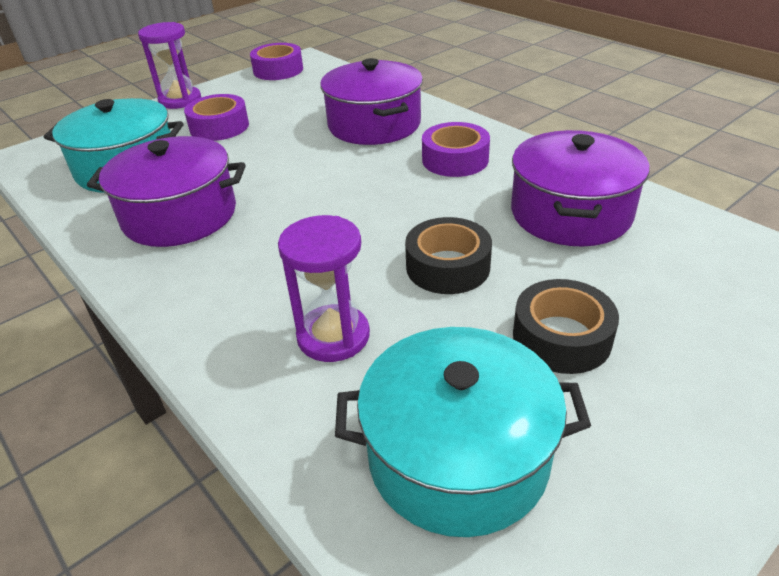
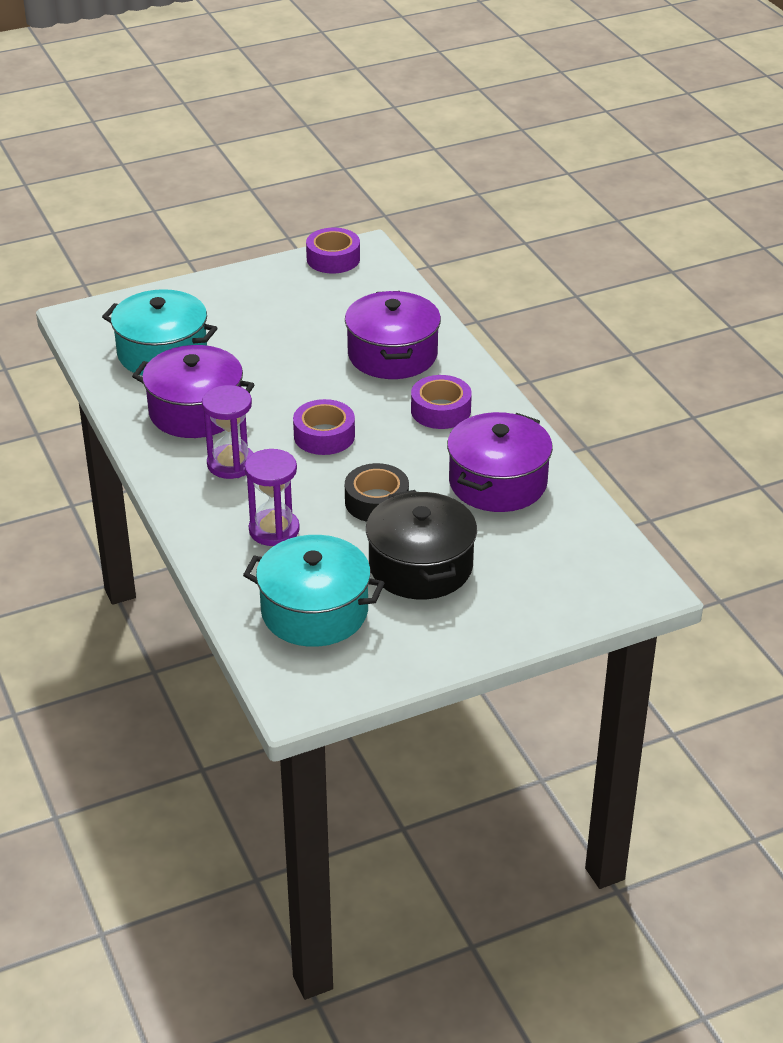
camera: 15 degrees right, 0 degrees up
(180, 100) = (225, 279): purple hourglass -> purple hourglass (231, 464)
(219, 127) = (252, 324): purple tape -> purple tape (324, 436)
(561, 337) = (420, 566): black tape -> black pot

